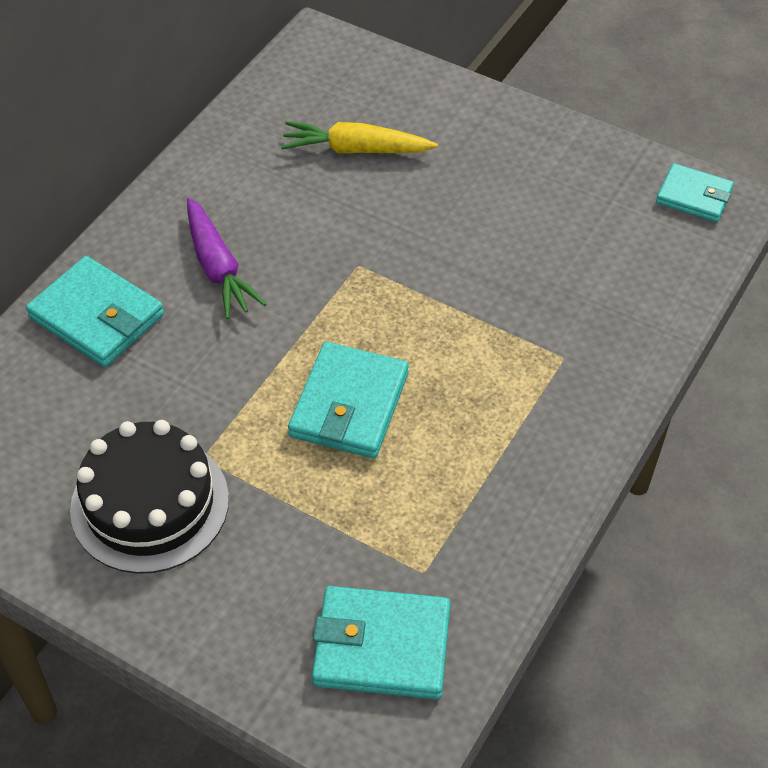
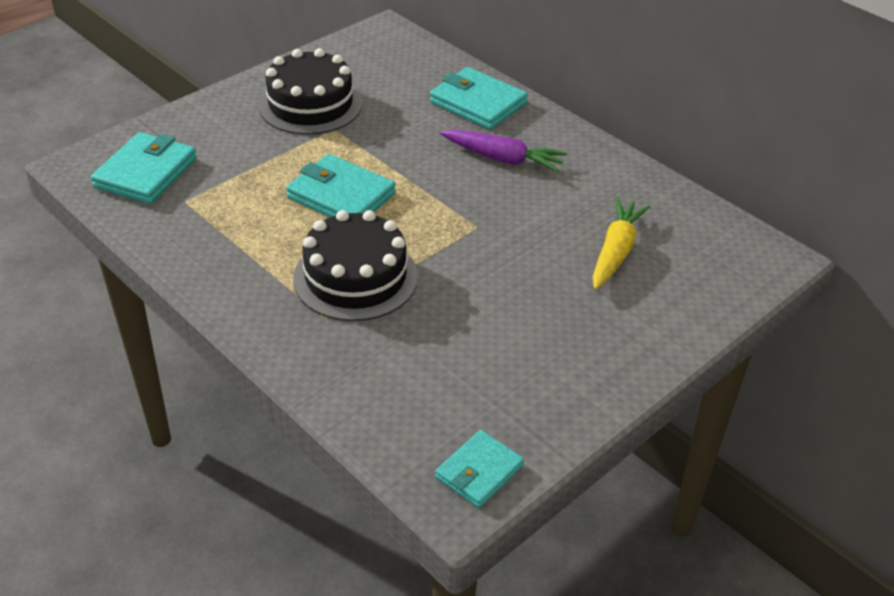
camera: 105 degrees right, 10 degrees down
(97, 316) = (478, 103): turquoise wallet -> turquoise wallet turned 75 degrees clockwise
(218, 267) = (503, 159): purple carrot -> purple carrot turned 150 degrees counterclockwise
(490, 348) = (355, 277): none -> black cake

